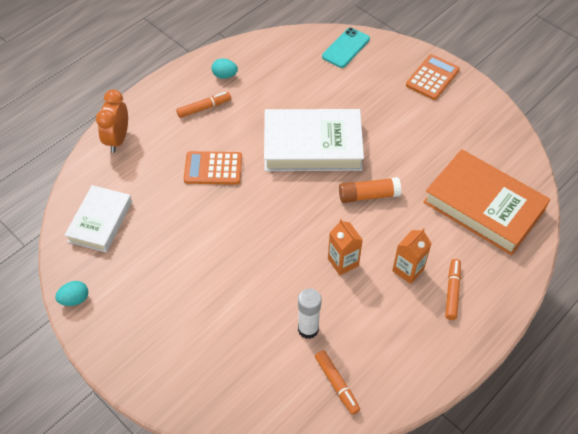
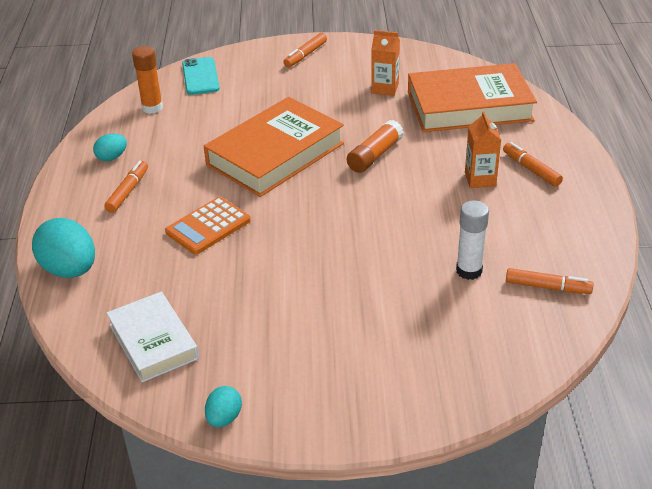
camera: 45 degrees left, 15 degrees down
(118, 139) = (70, 270): orange clock -> turquoise egg
(289, 53) = (152, 108): none -> orange glue stick
(312, 146) = (275, 154): white book -> orange book
(343, 262) = (424, 209): orange carton -> orange carton (385, 88)
(432, 77) = (305, 55): orange calculator -> orange marker

